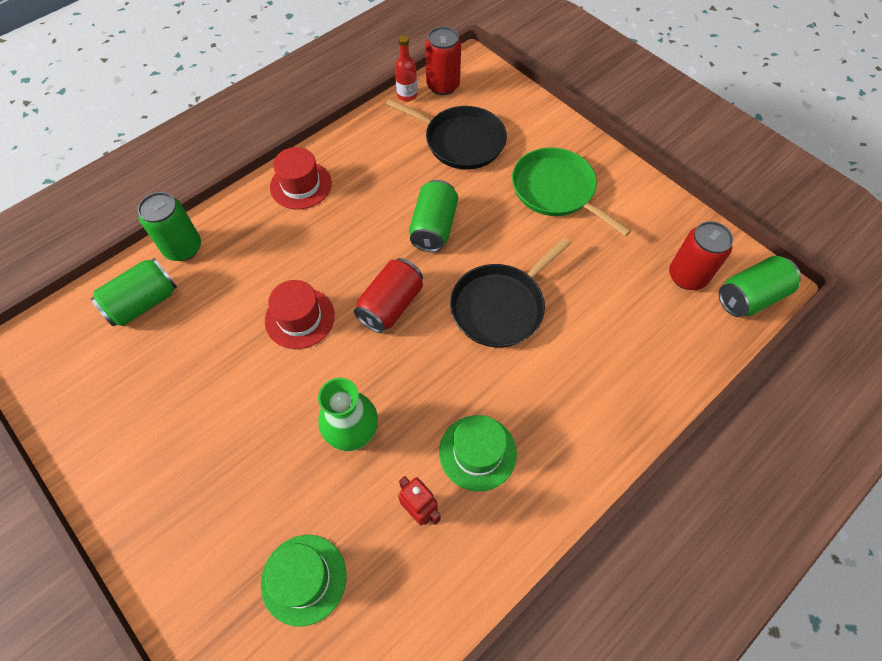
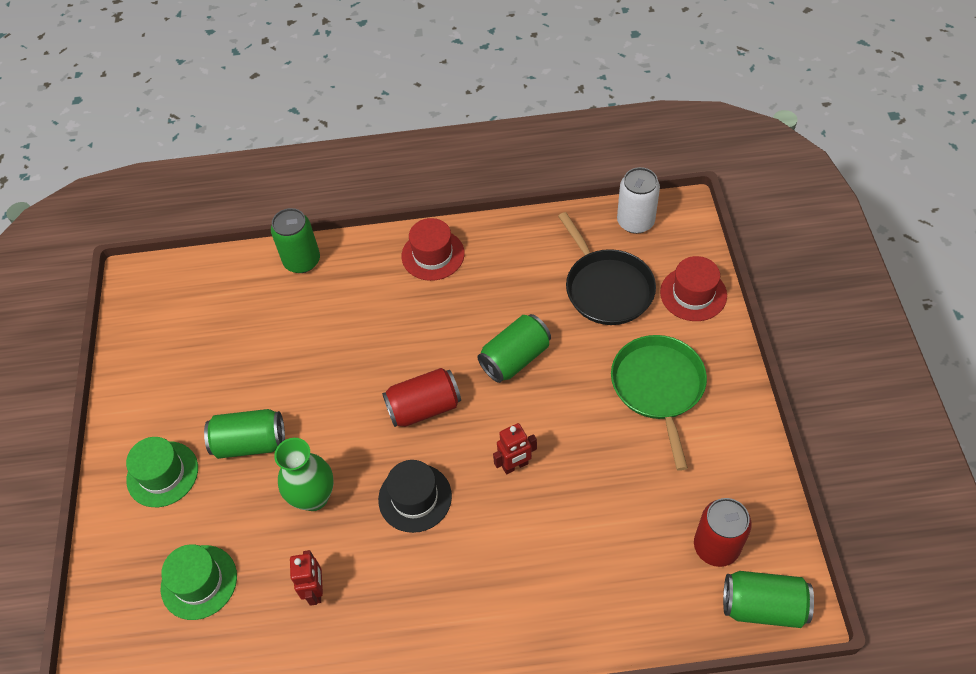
camera: 40 degrees right, 5 degrees down
(143, 303) = (242, 292): green can -> green can (250, 443)
(300, 318) = (345, 374): red hat -> red hat (693, 294)
(407, 95) = (593, 214): red bottle -> none
(442, 379) = (415, 498): none -> black hat
(443, 85) = (635, 221): red can -> white can
(477, 452) = (395, 576): green hat -> green hat (162, 474)
(500, 306) = (515, 465): black pan -> red robot

